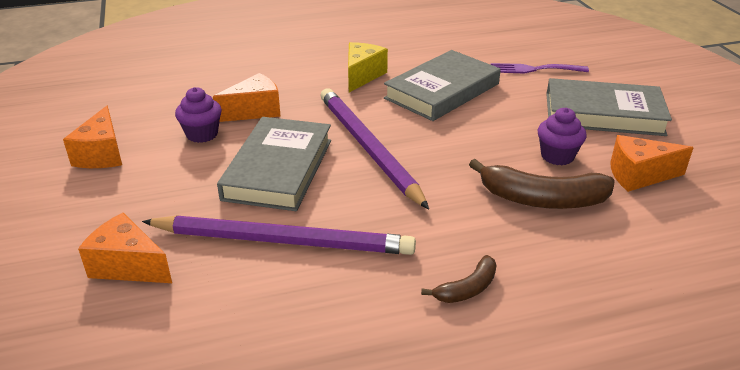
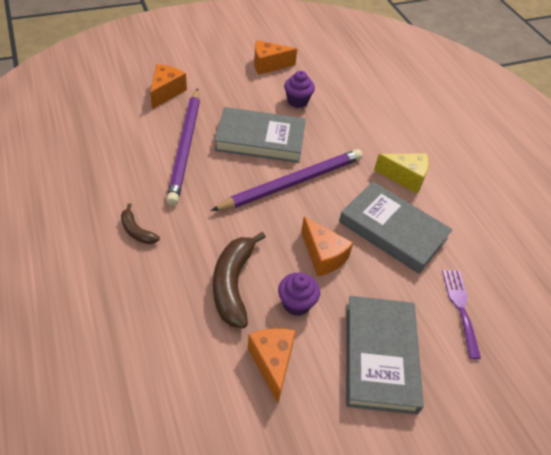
camera: 80 degrees right, 15 degrees up
(254, 111) = (333, 122): orange cheese -> orange cheese (323, 256)

